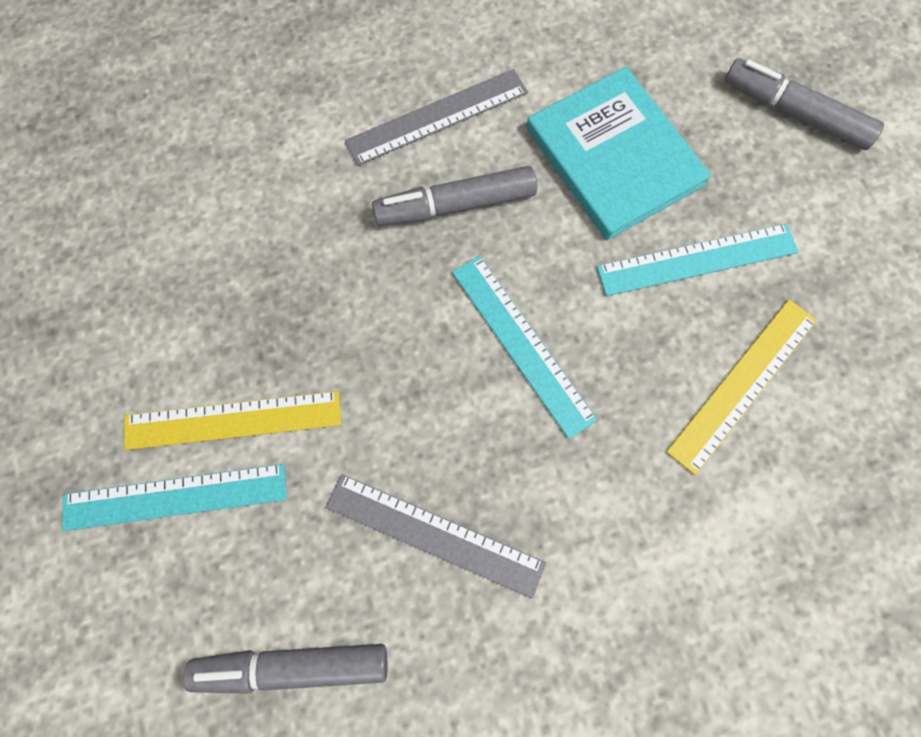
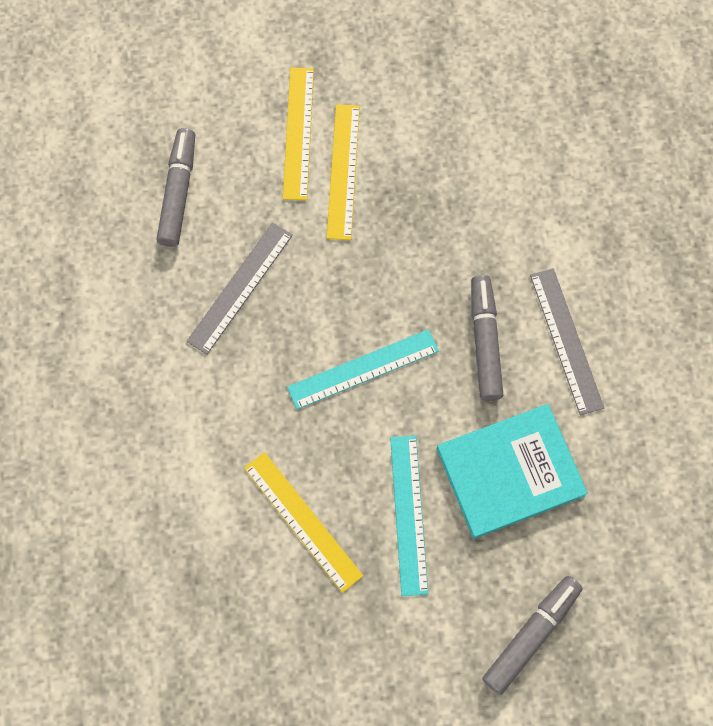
camera: 100 degrees right, 0 degrees up
(175, 496) = (298, 133): turquoise ruler -> yellow ruler

